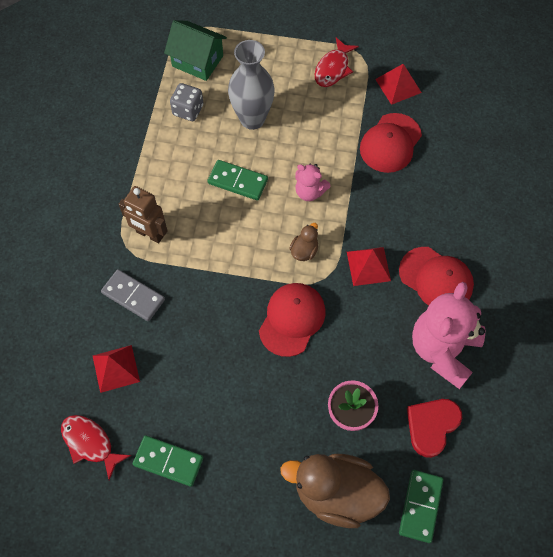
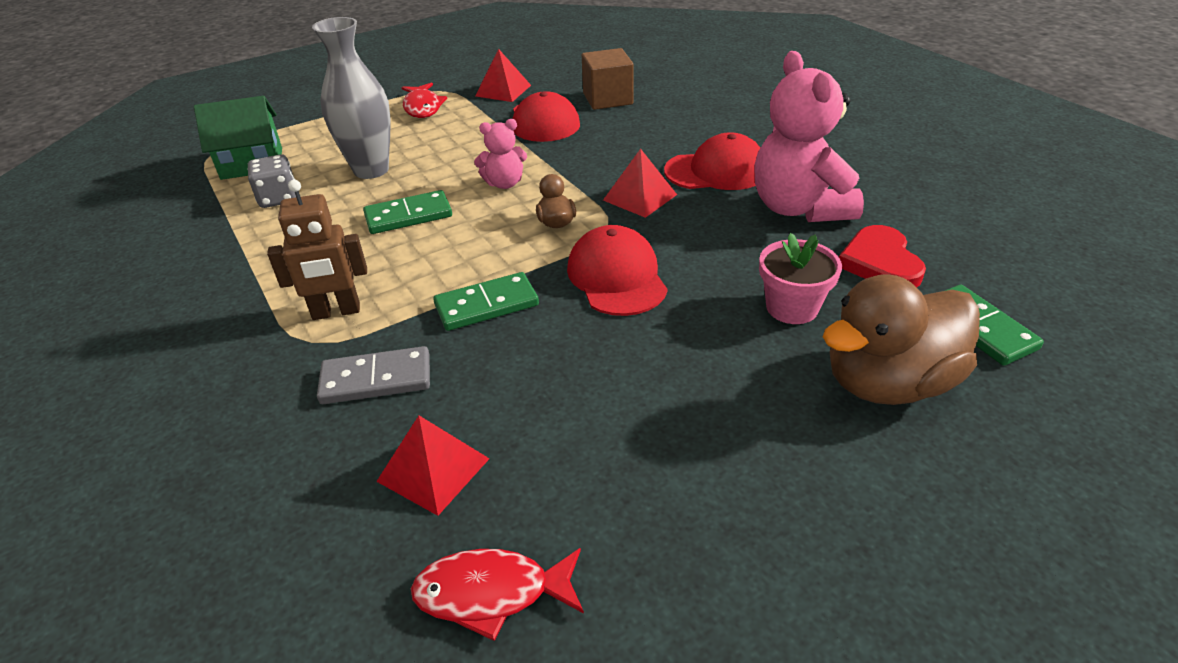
camera: 40 degrees left, 25 degrees down
(168, 461) = (644, 516): green domino -> green domino (486, 305)
(453, 148) = (607, 99): none -> brown cube

